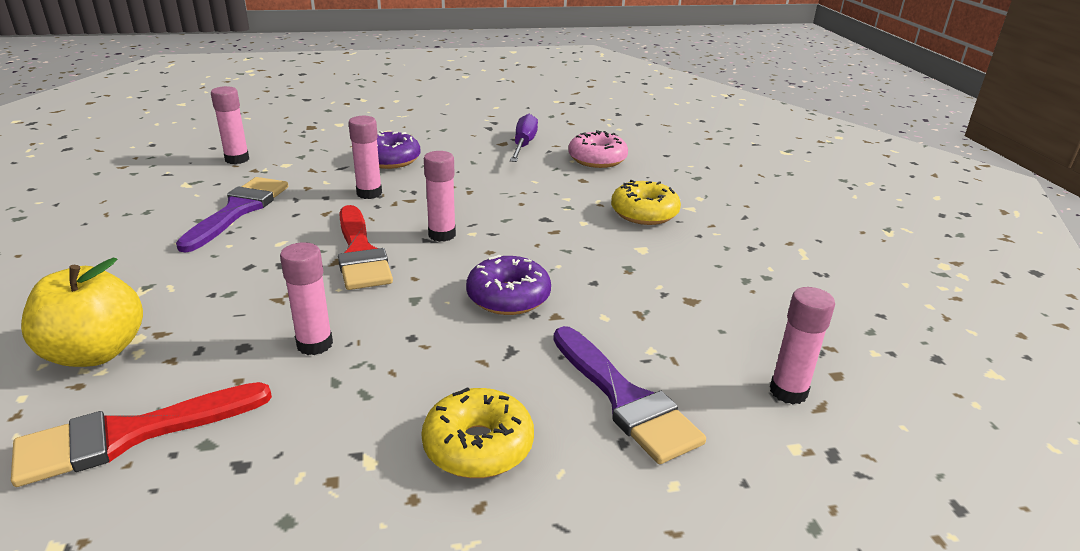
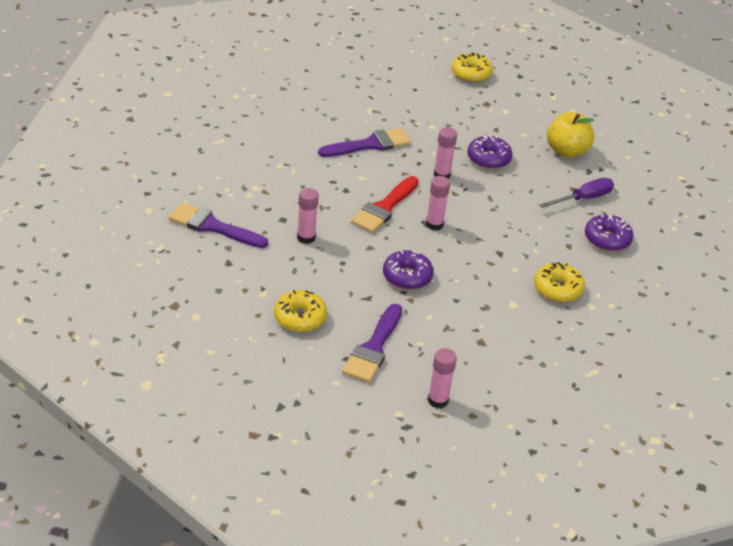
camera: 50 degrees right, 10 degrees up
(95, 353) = (237, 184): yellow apple -> yellow apple (566, 151)
(130, 435) = (212, 226): red brush -> purple brush
(237, 159) = (414, 107): pink glue stick -> none
(255, 115) = (471, 74): none -> yellow donut
(597, 159) = (607, 239): pink donut -> purple donut

